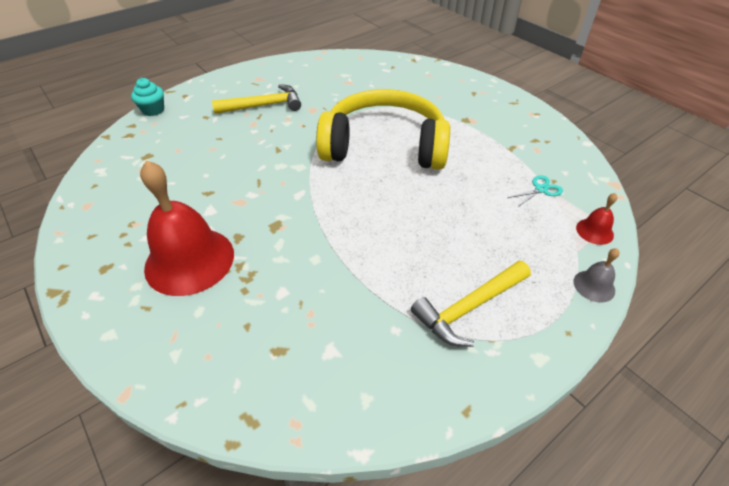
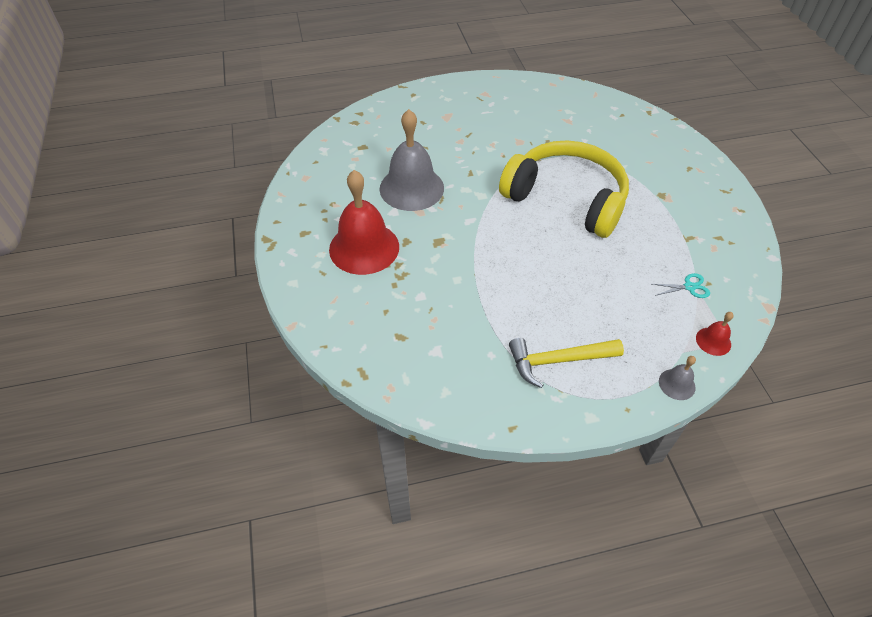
camera: 25 degrees right, 5 degrees up
(153, 110) = (382, 103): turquoise cupcake -> none
(220, 181) = (411, 188): none -> grey bell
(264, 106) = (477, 125): yellow hammer -> none

